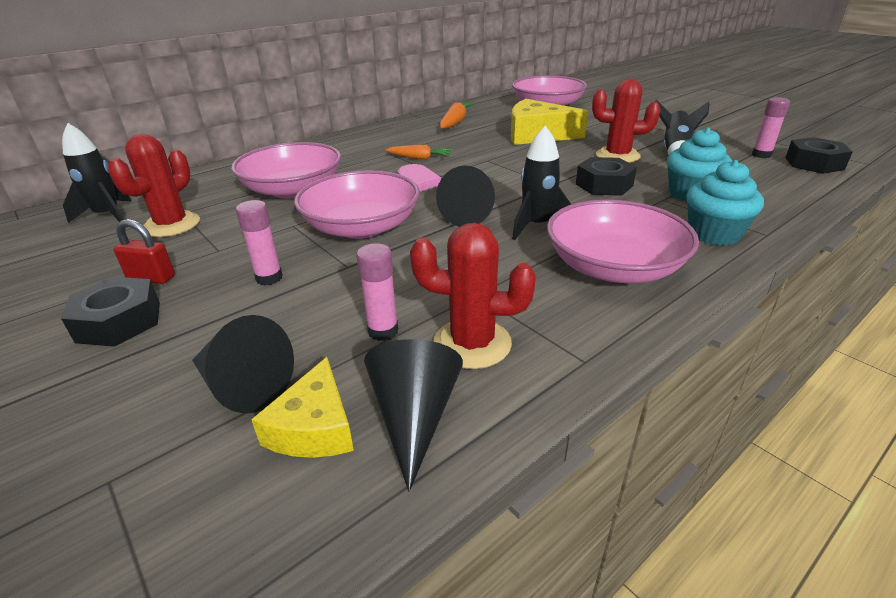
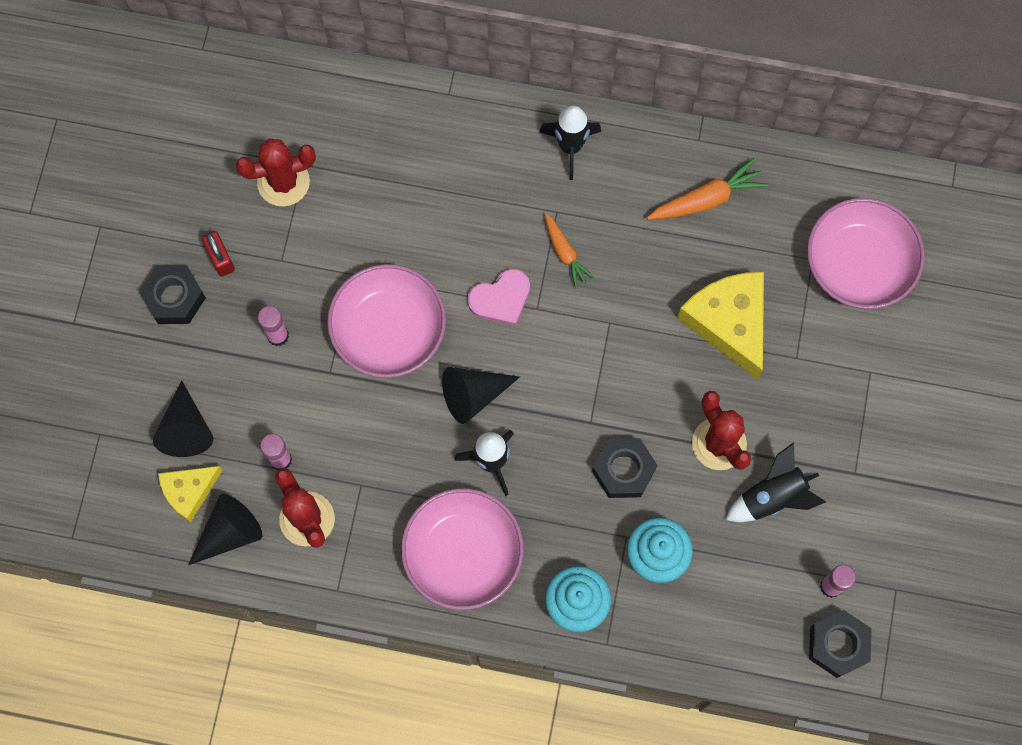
camera: 50 degrees right, 40 degrees up
(108, 216) = (257, 114): black rocket -> black rocket (570, 147)
(293, 190) = (408, 207): pink bowl -> none

